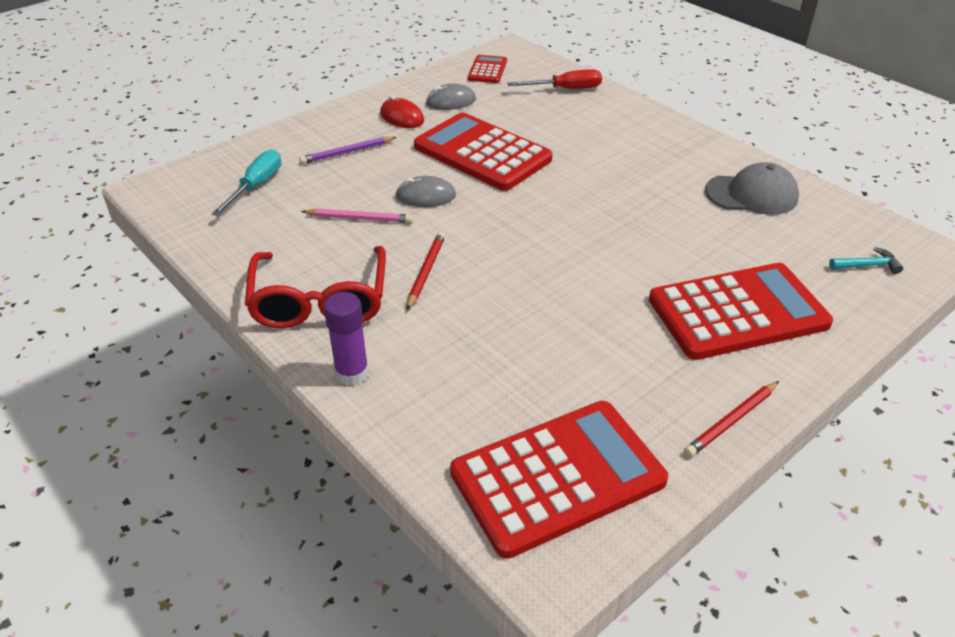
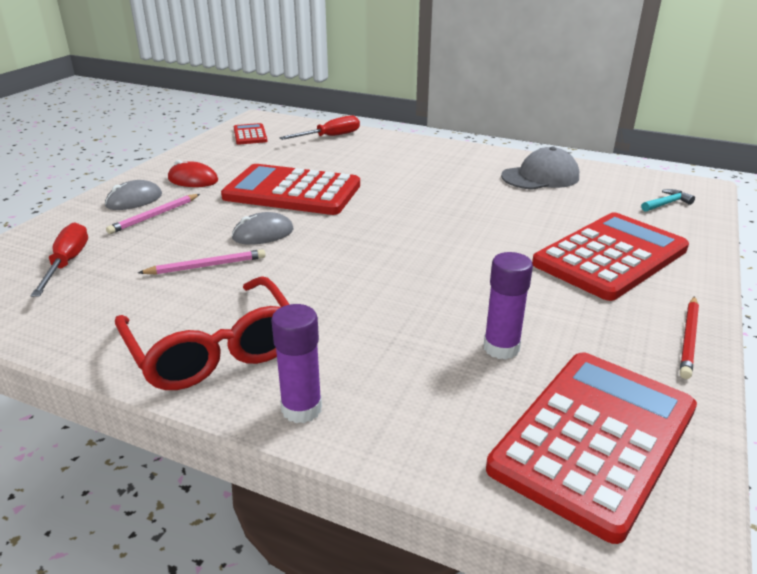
camera: 25 degrees left, 10 degrees down
(256, 186) = (67, 263): turquoise screwdriver -> red screwdriver
(347, 152) = (154, 216): purple pencil -> pink pencil
(426, 271) = (311, 294): red pencil -> none
(451, 101) = (233, 161): grey mouse -> grey mouse (134, 200)
(547, 373) = (501, 348): none -> purple glue stick

